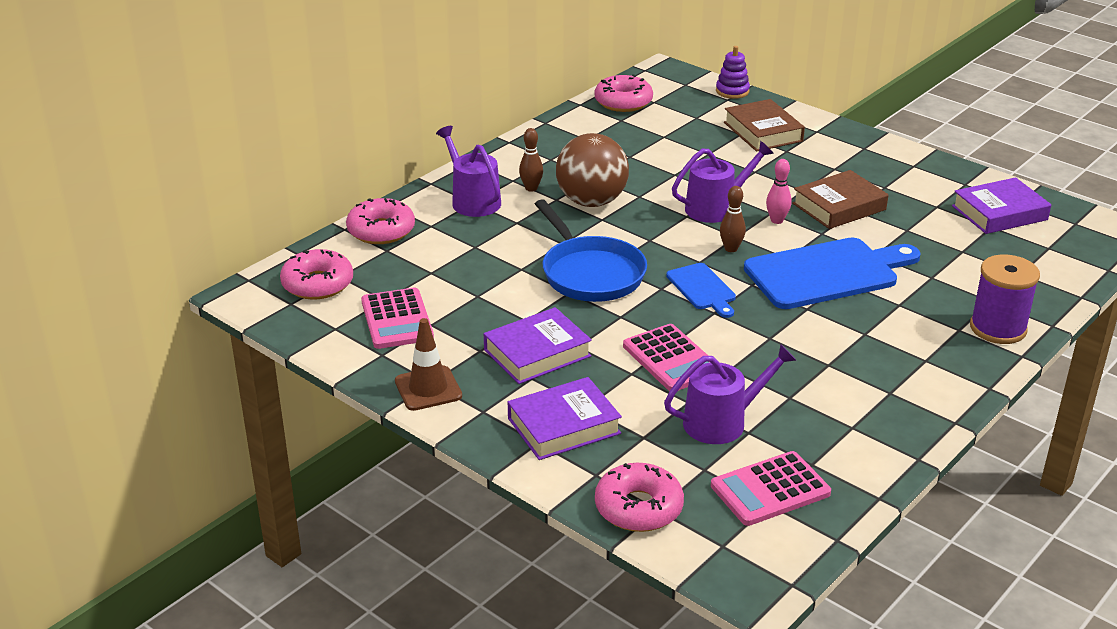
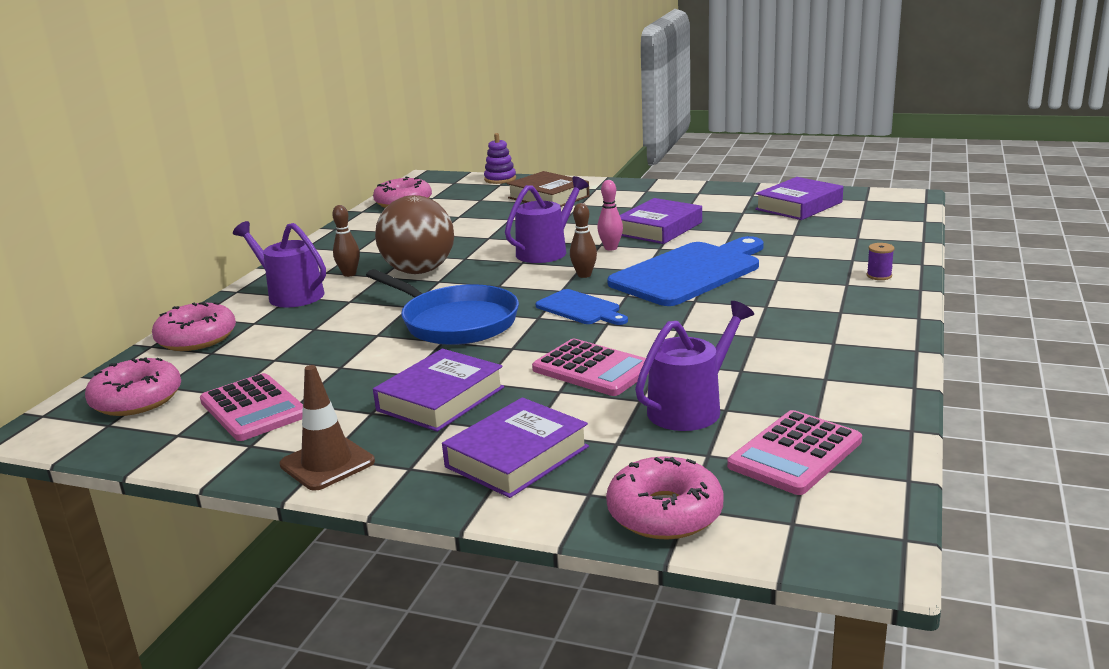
camera: 20 degrees left, 10 degrees down
(839, 206) = (659, 228): brown book -> purple book
(998, 328) = (879, 276): purple spool -> purple spool, size x0.43

